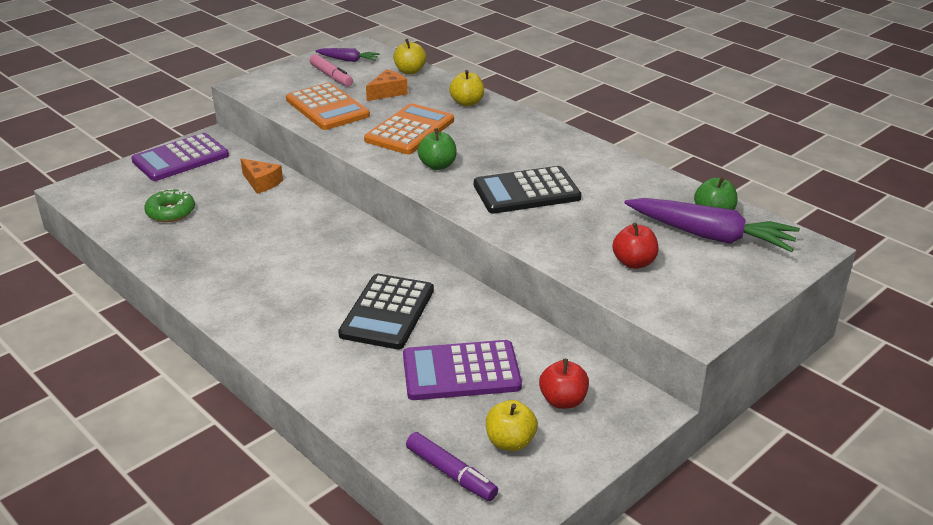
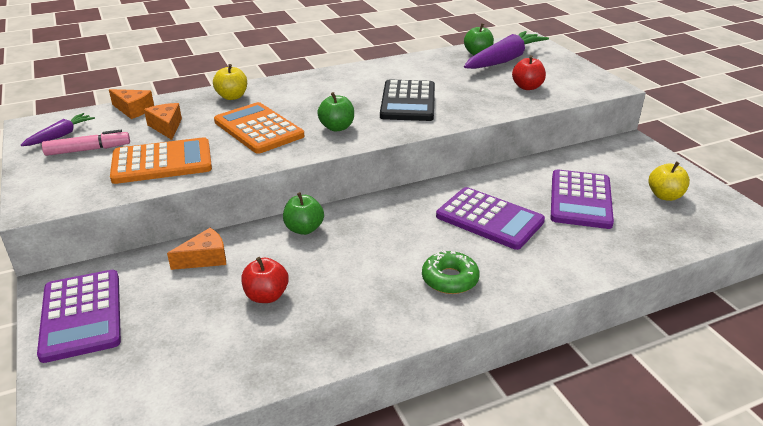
camera: 70 degrees left, 0 degrees up
(171, 212) = (214, 336): green donut -> green donut (450, 279)
(321, 214) = (304, 229): none -> green apple
(387, 312) = (489, 219): black calculator -> purple calculator
(410, 71) = (133, 110): yellow apple -> orange cheese
(451, 473) = (699, 225): purple marker -> none
(563, 401) = (621, 168): red apple -> red apple (266, 296)

